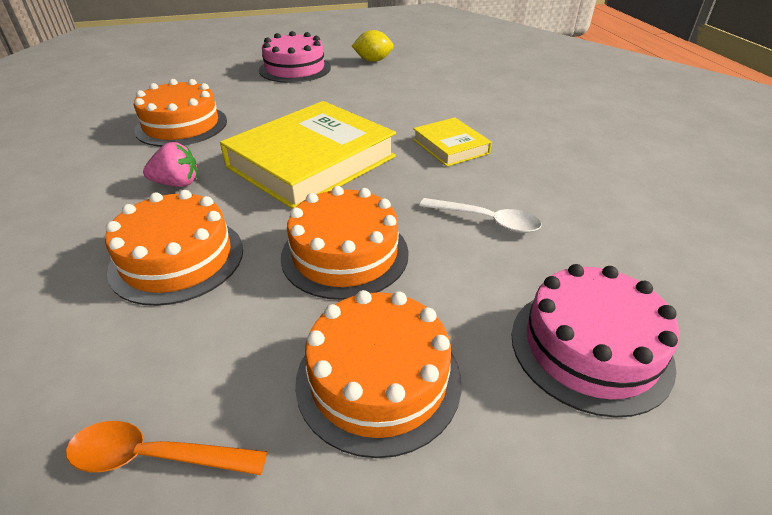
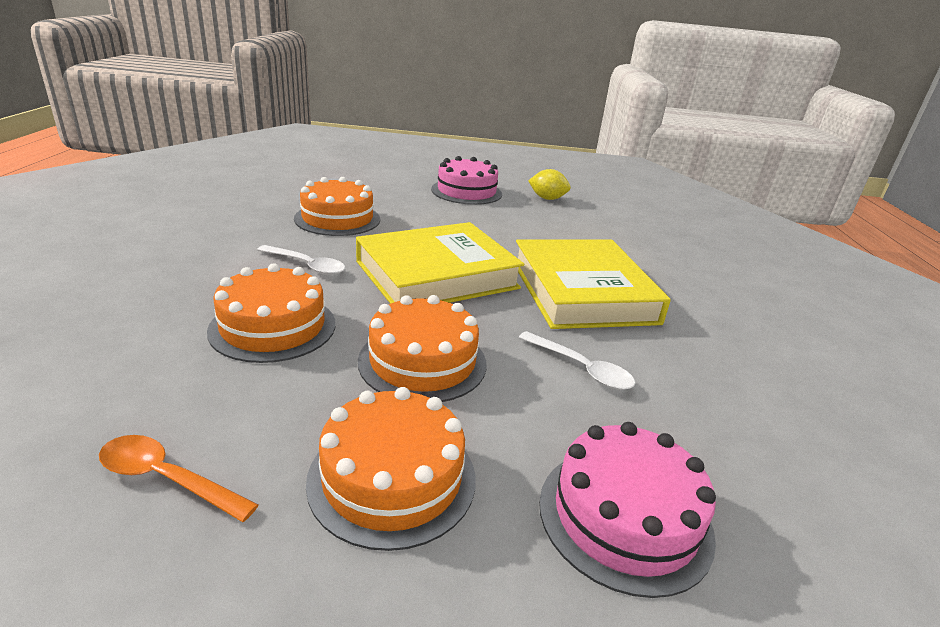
camera: 15 degrees right, 10 degrees down
(177, 183) = (307, 265): pink strawberry -> white spoon
(450, 146) = (582, 292): yellow book -> yellow book, size x2.02

